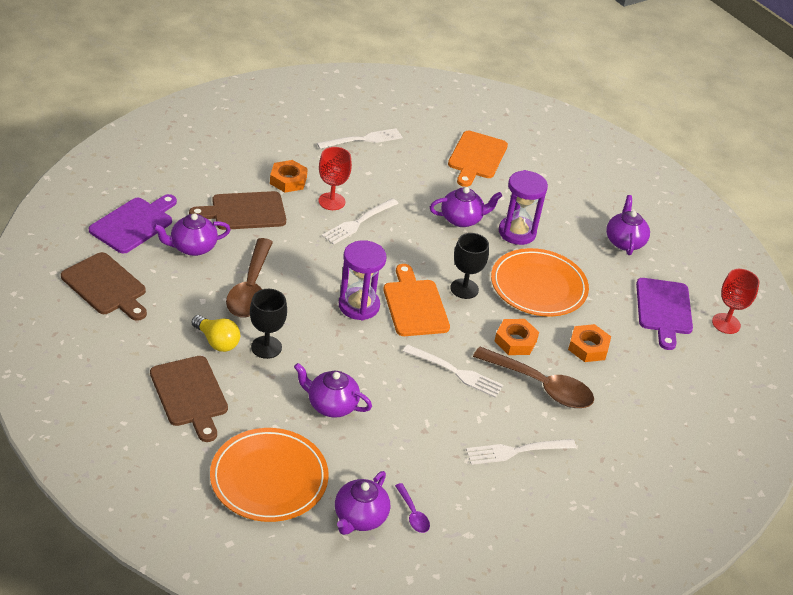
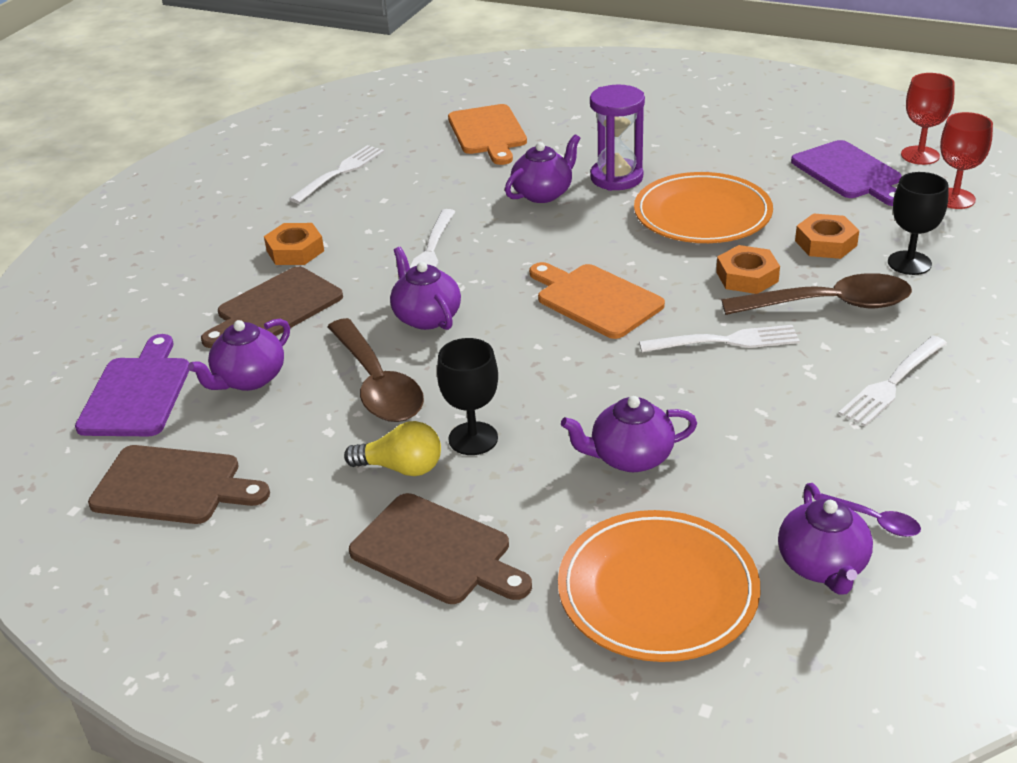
camera: 25 degrees left, 5 degrees down
(331, 201) = (373, 246): red goblet -> red goblet (954, 199)
(359, 306) = (532, 334): purple hourglass -> none
(464, 289) = (629, 256): black goblet -> black goblet (909, 263)
(624, 241) = (732, 135): purple teapot -> purple teapot (426, 317)

